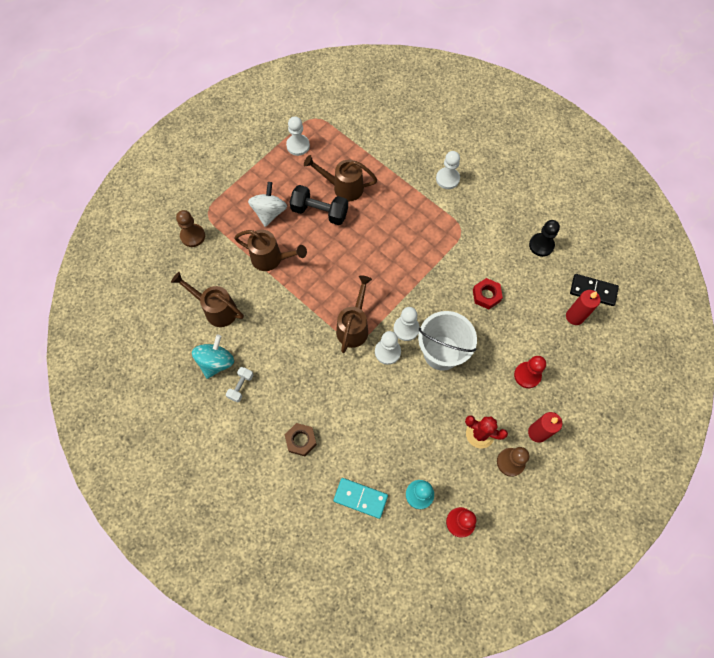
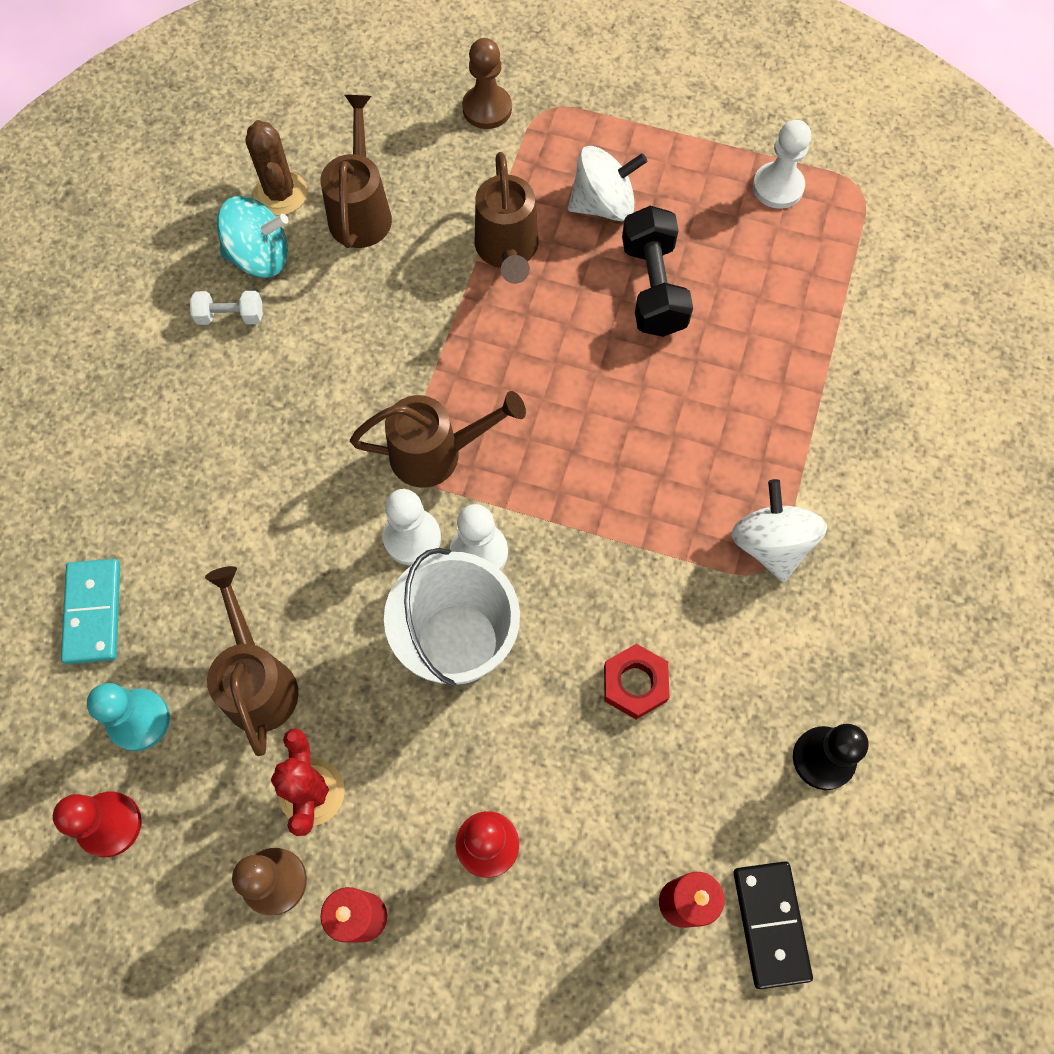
camera: 65 degrees right, 0 degrees up
(186, 340) = (280, 193): none -> brown cactus
(301, 440) = (167, 460): brown nut -> none
(343, 187) = (732, 306): brown watering can -> brown watering can (258, 682)
(447, 179) = (873, 493): white pawn -> none
(452, 223) = (771, 544): none -> white spinning top

